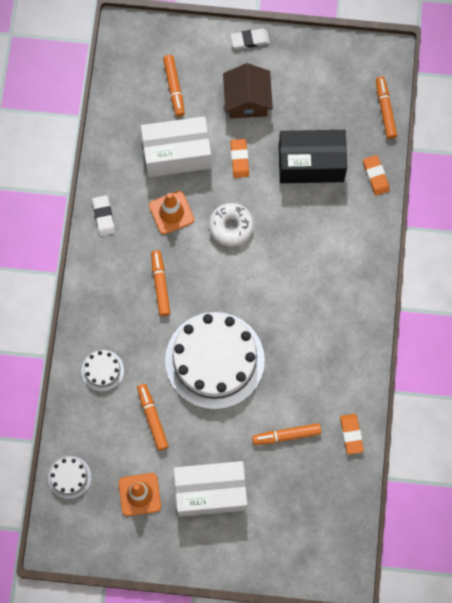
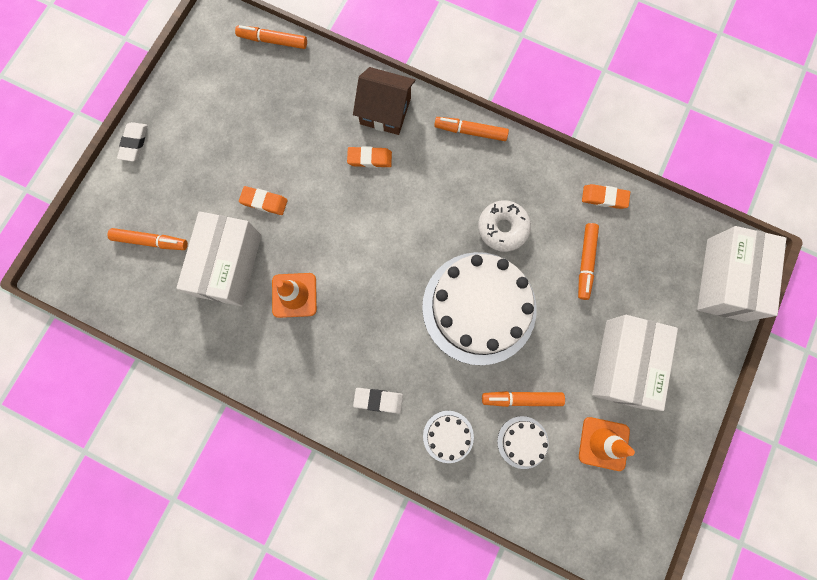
camera: 70 degrees left, 5 degrees up
(69, 477) = (560, 518): white cake -> white cake (522, 442)
(104, 216) = (268, 372): white eraser -> white eraser (378, 400)
(160, 285) = (372, 336): orange marker -> orange marker (470, 131)
(231, 227) = (336, 237): white donut -> white donut (502, 228)
(247, 100) = (201, 170): brown house -> brown house (385, 111)
(311, 163) = (300, 132): black box -> none
(316, 559) = (725, 280): none -> white box
(376, 176) = (340, 75): orange eraser -> orange eraser (369, 158)

